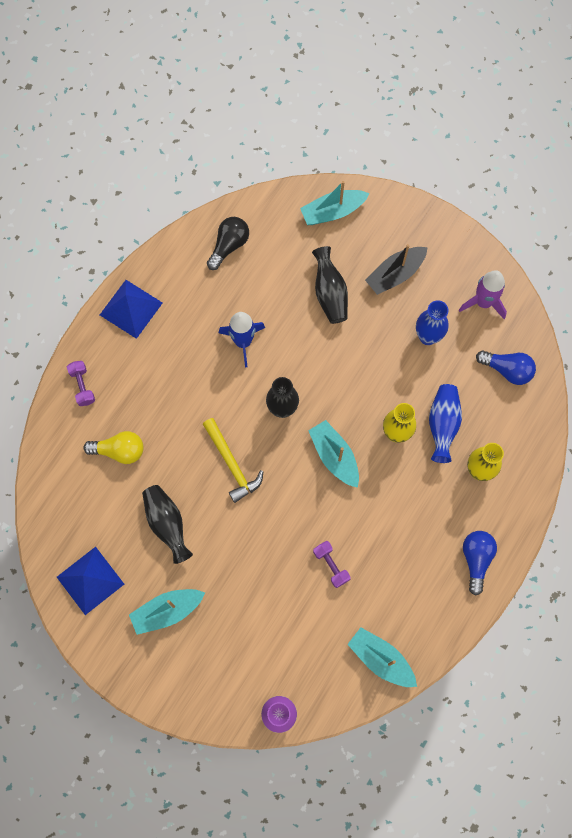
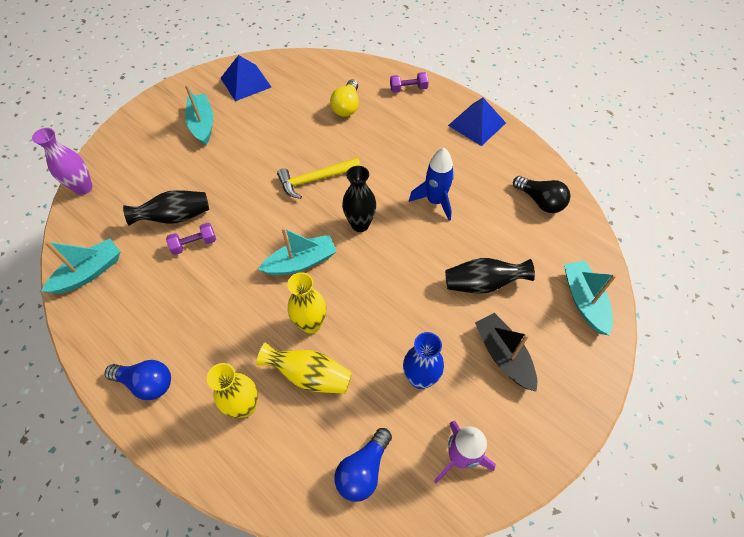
camera: 100 degrees right, 15 degrees down
(167, 524) = (275, 131): black vase -> black vase (175, 217)
(442, 424) = (310, 375): blue vase -> yellow vase

